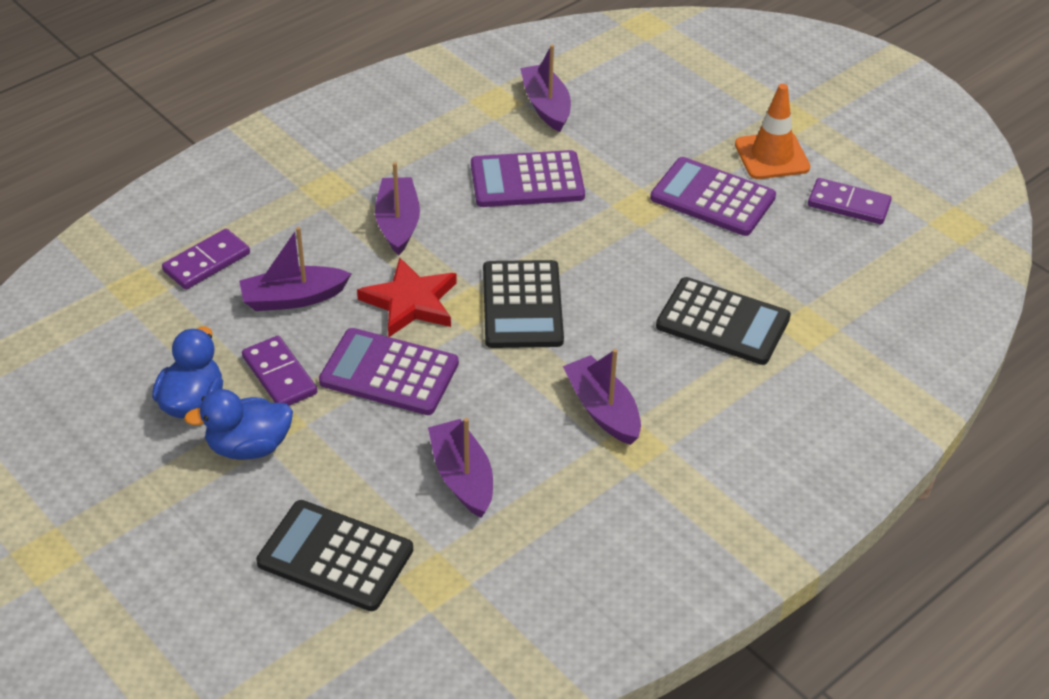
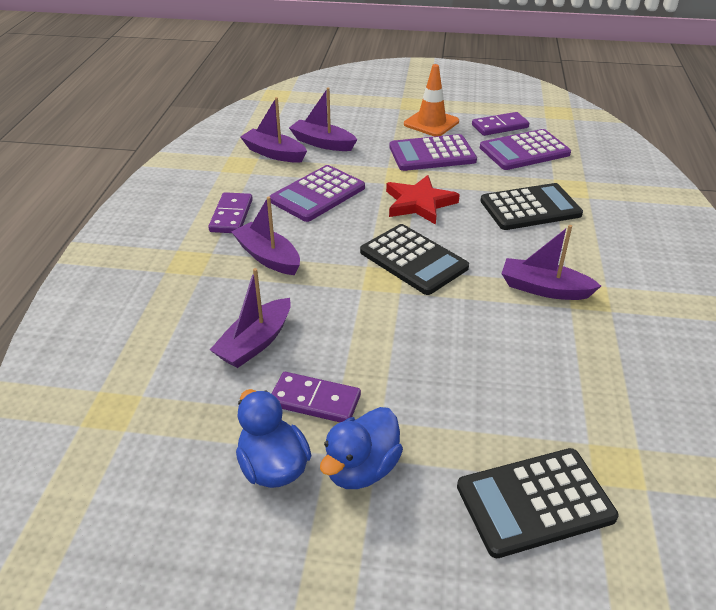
camera: 40 degrees left, 5 degrees down
(207, 262) = (153, 358): purple domino -> purple domino (231, 215)
(389, 373) = (390, 349): purple calculator -> purple calculator (524, 151)
(410, 302) = (342, 297): red star -> red star (419, 203)
(462, 477) = (531, 383): purple boat -> purple boat (322, 143)

